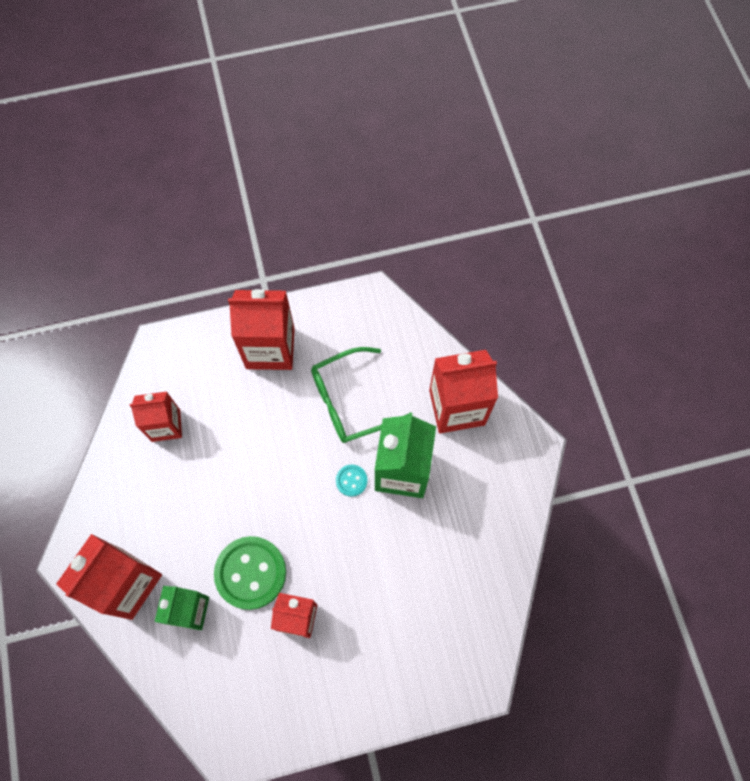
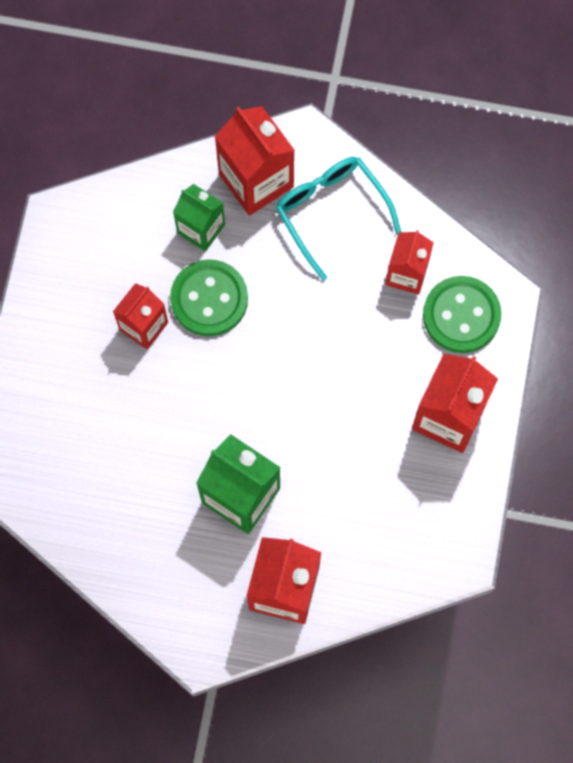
camera: 115 degrees right, 5 degrees up
(133, 507) = (331, 212): none -> turquoise glasses
(185, 371) = (461, 315): none -> green button
(350, 401) = (344, 476): green glasses -> none
(351, 480) = (255, 438): turquoise button -> none

